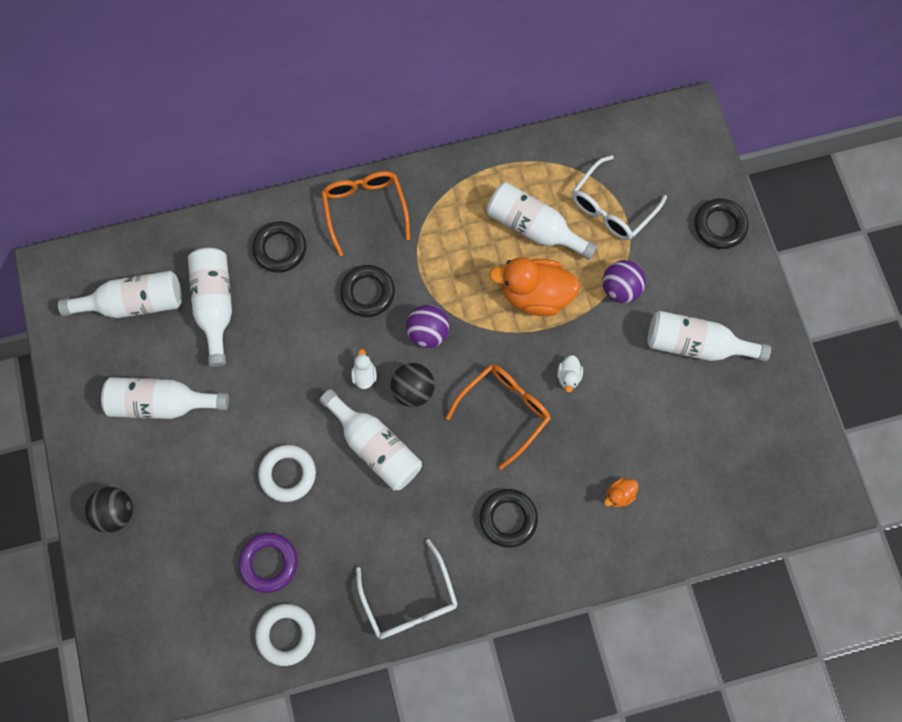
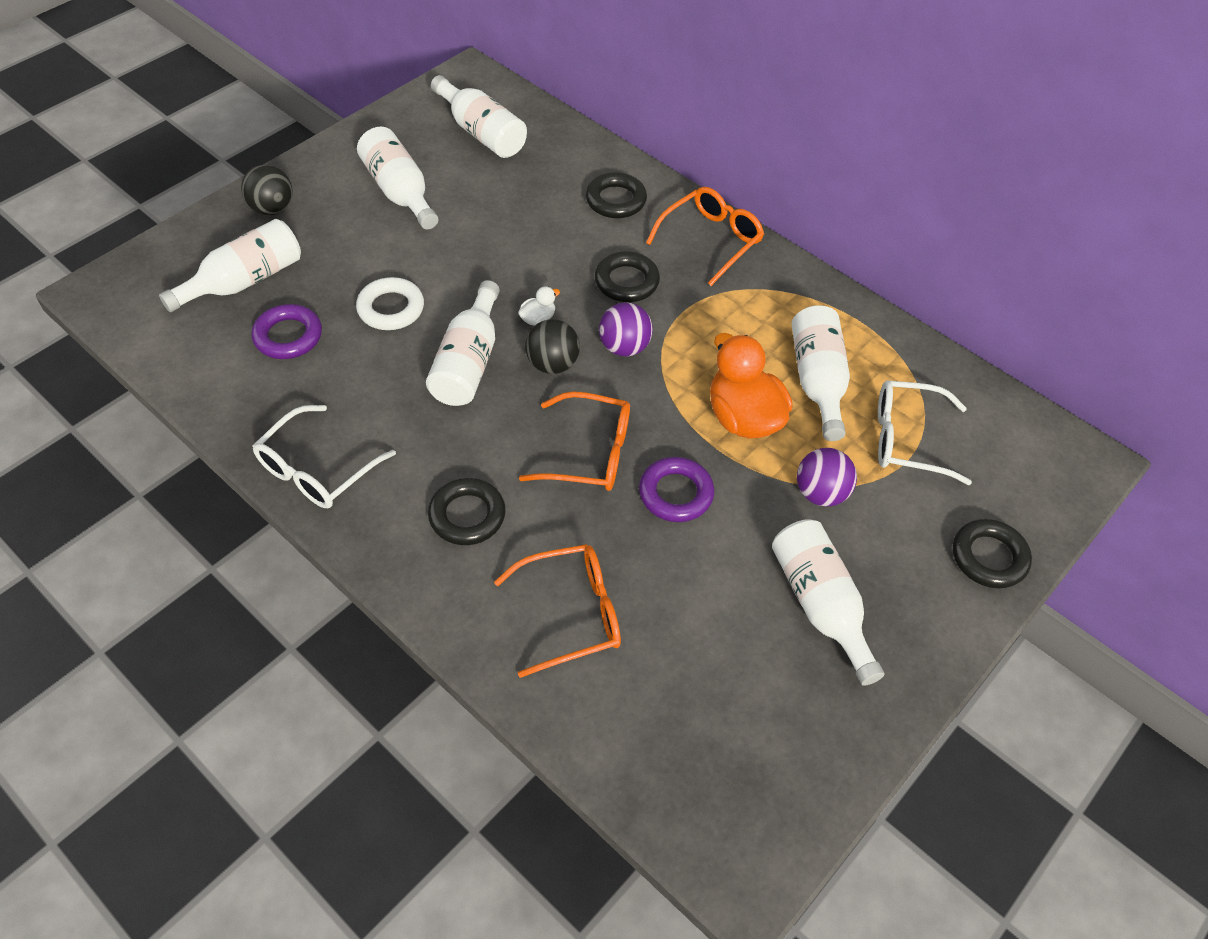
camera: 55 degrees right, 20 degrees down
(215, 305) = (522, 183): white bottle -> white bottle (244, 281)
(286, 634) = (219, 384): white ring -> none
(568, 376) = (675, 493): white duck -> purple ring
(619, 495) = (571, 614): orange duck -> orange glasses

